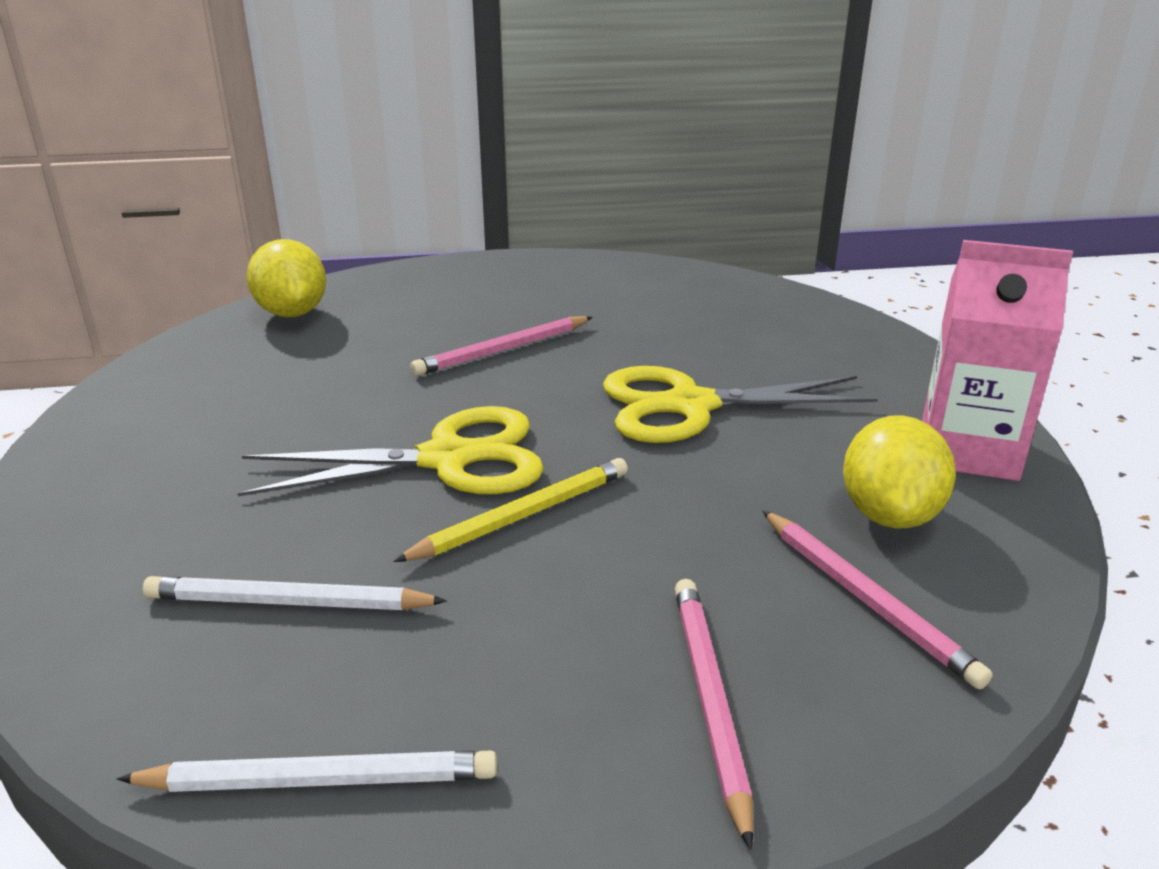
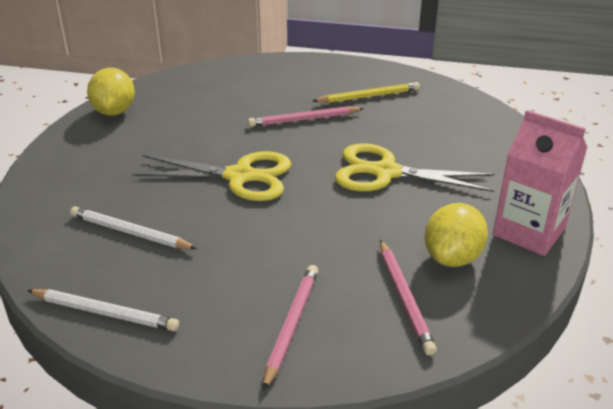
camera: 20 degrees right, 5 degrees up
(292, 313) = (206, 77): yellow lemon -> yellow lemon (114, 111)
(522, 516) = (259, 214): yellow pencil -> yellow pencil (368, 96)

